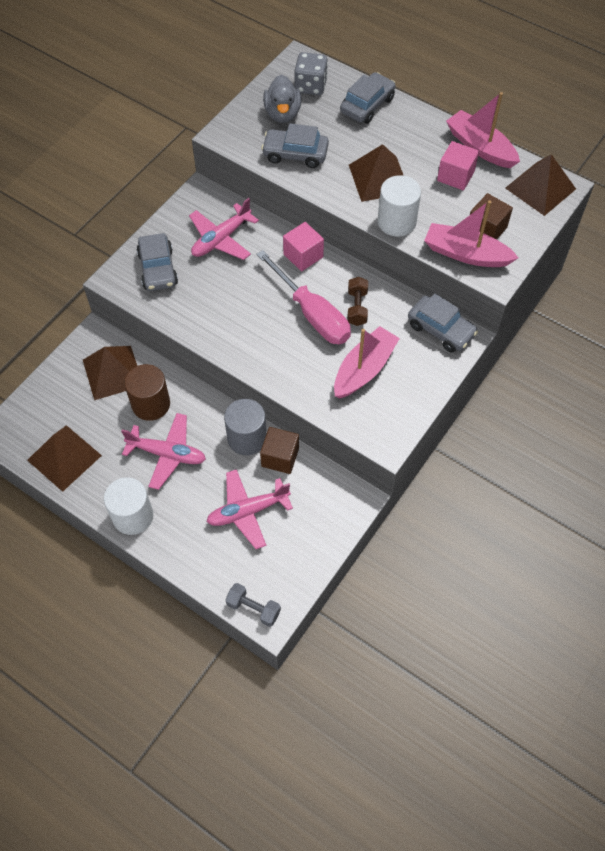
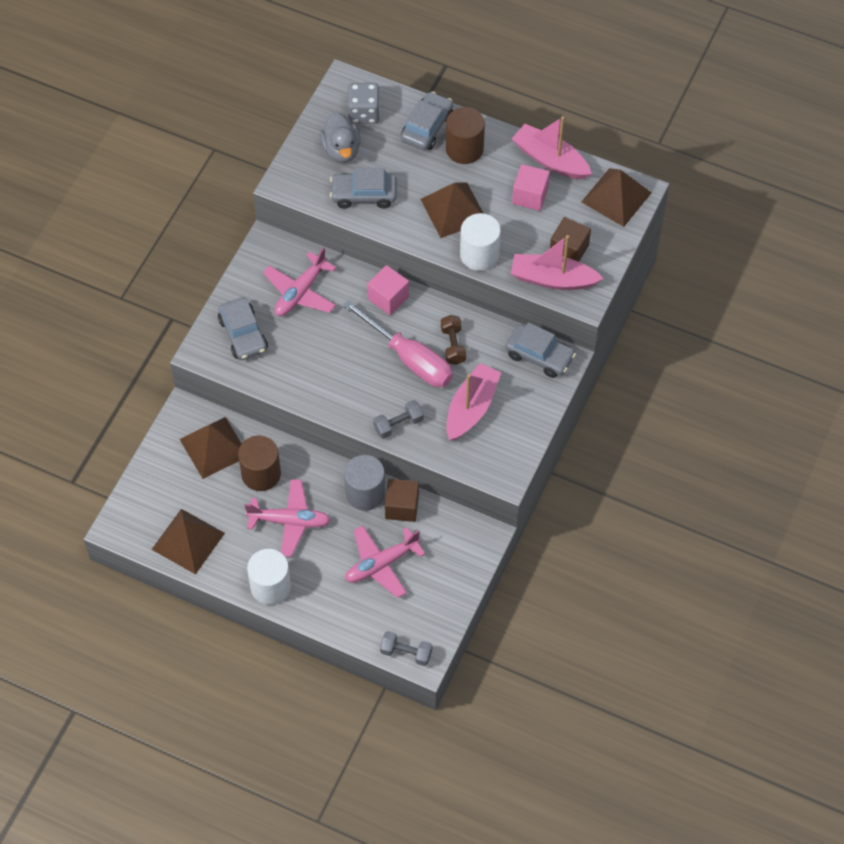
camera: 10 degrees left, 0 degrees up
(288, 374) = (398, 424): none -> grey dumbbell
(399, 127) = (464, 149): none -> brown cylinder

